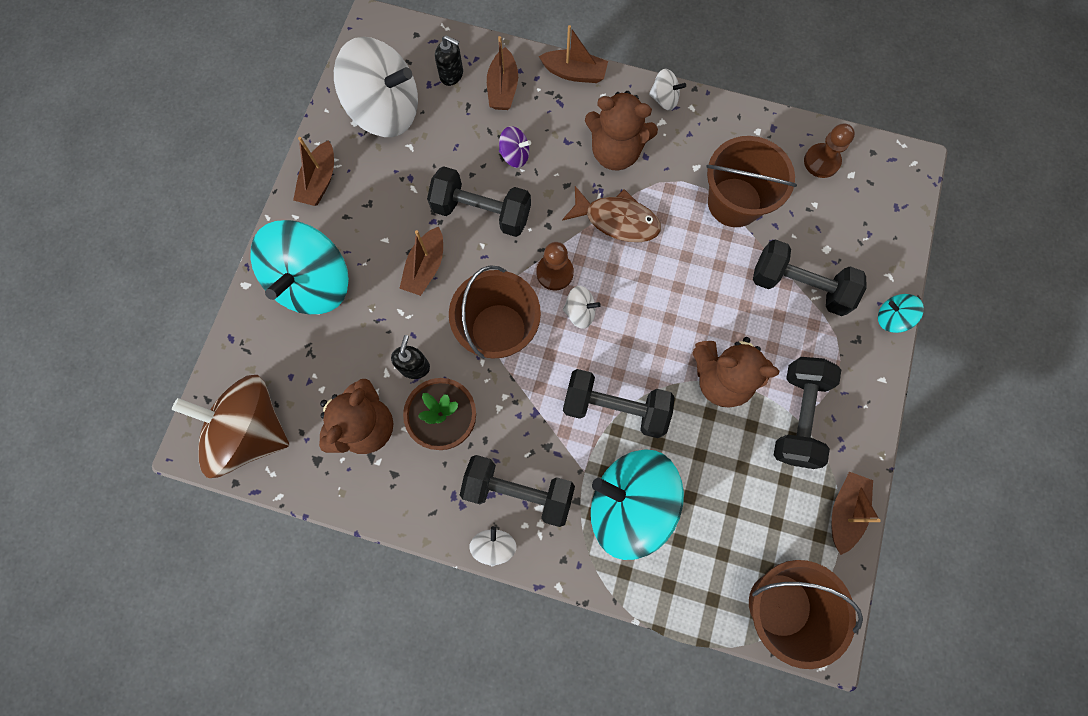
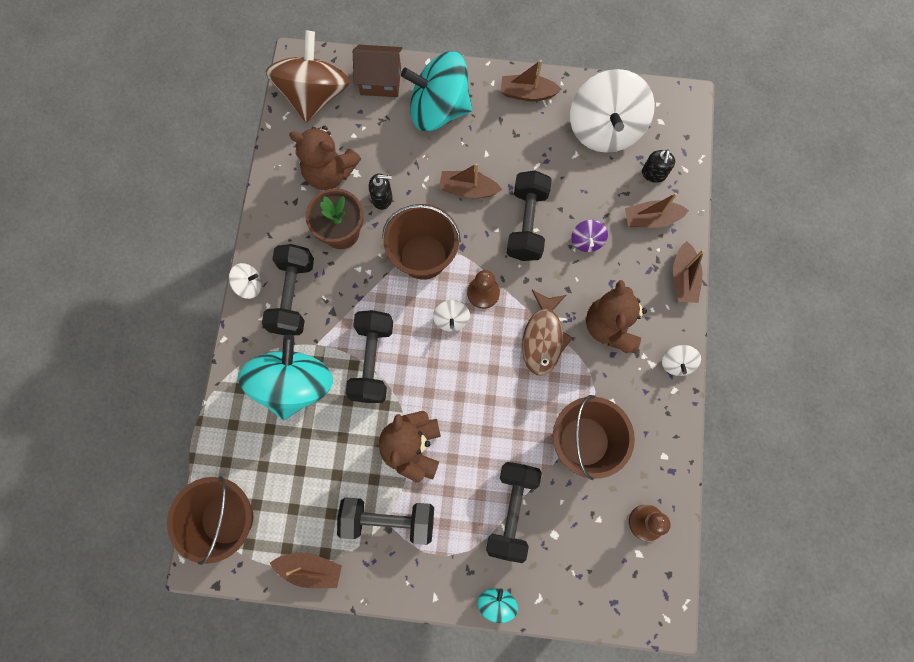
camera: 80 degrees right, 0 degrees up
(255, 345) = (380, 81): none -> brown house

